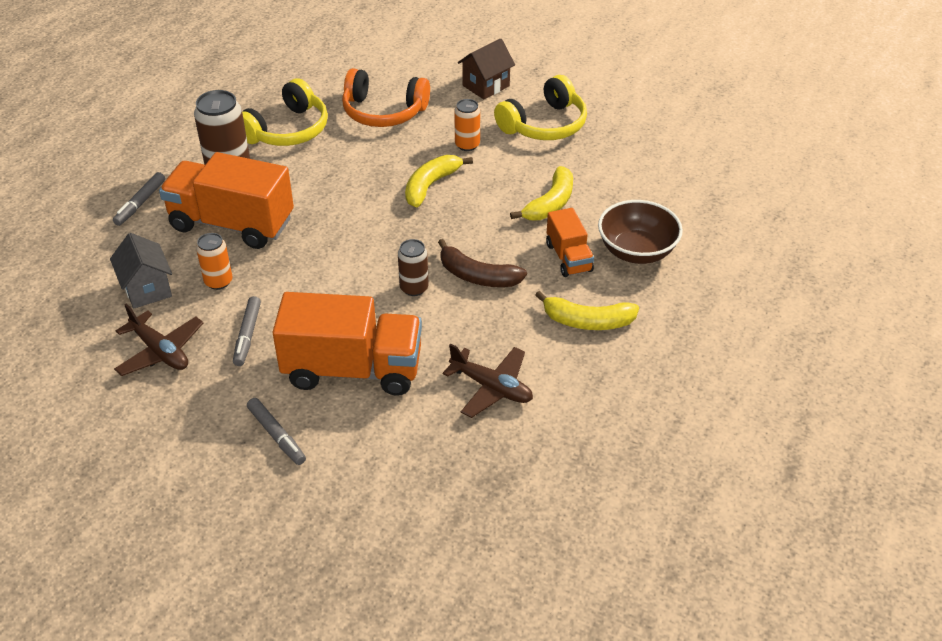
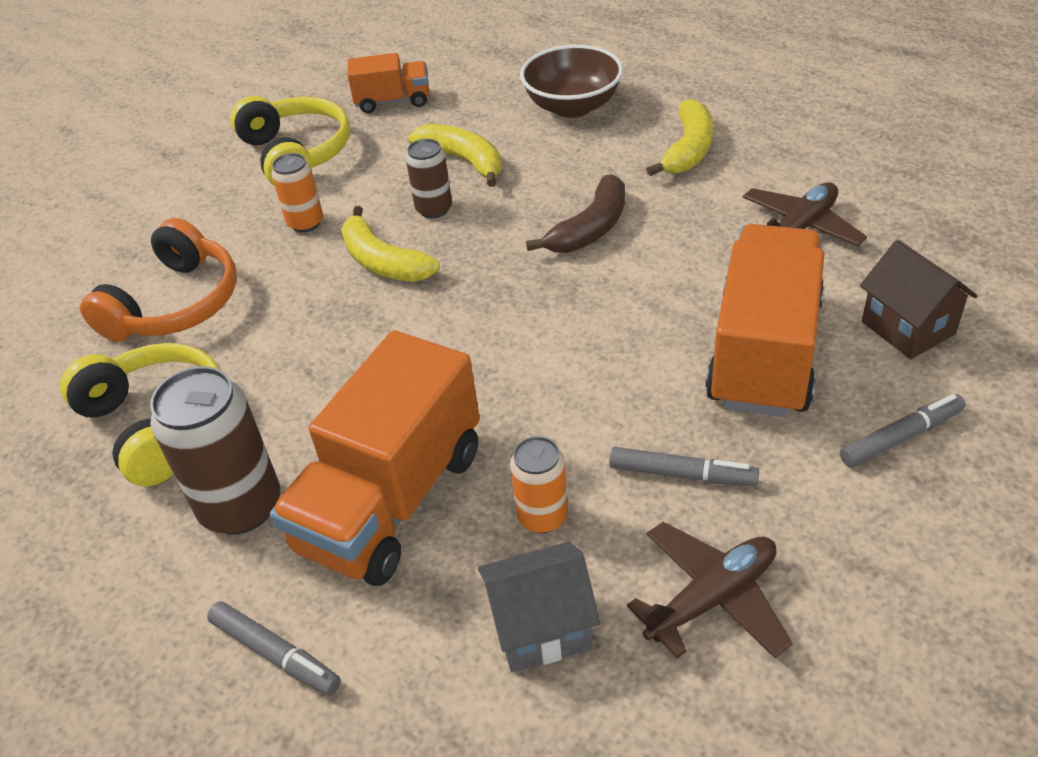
camera: 75 degrees left, 0 degrees up
(414, 288) = (603, 287): brown can -> brown can (434, 209)
(486, 86) = (176, 198): brown house -> brown house (907, 328)
(568, 257) = (572, 154): orange truck -> orange truck (393, 101)

